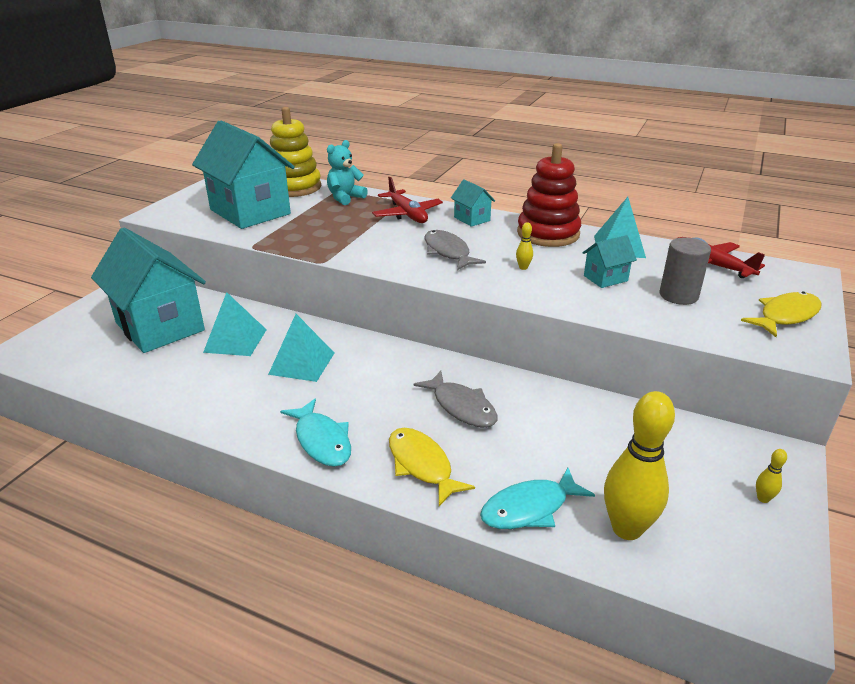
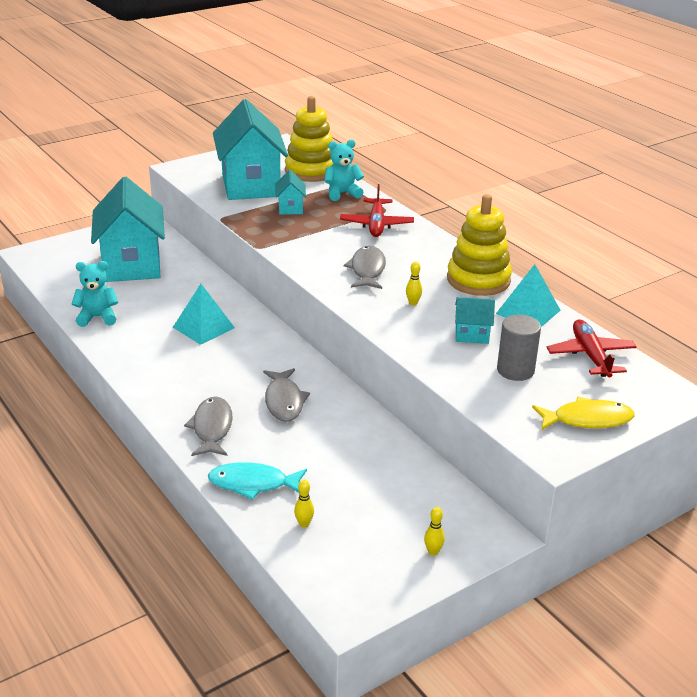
camera: 30 degrees right, 0 degrees up
(170, 393) = (97, 317): none -> turquoise teddy bear
(235, 340) = (174, 293): turquoise pyramid -> none
(321, 441) = (163, 386): turquoise fish -> none
(422, 465) = (212, 428): yellow fish -> grey fish
(472, 219) = (428, 245): turquoise house -> turquoise house (290, 208)
(548, 234) = (478, 280): red stacking toy -> yellow stacking toy
(626, 528) = (304, 524): yellow bowling pin -> yellow bowling pin, size x0.40

